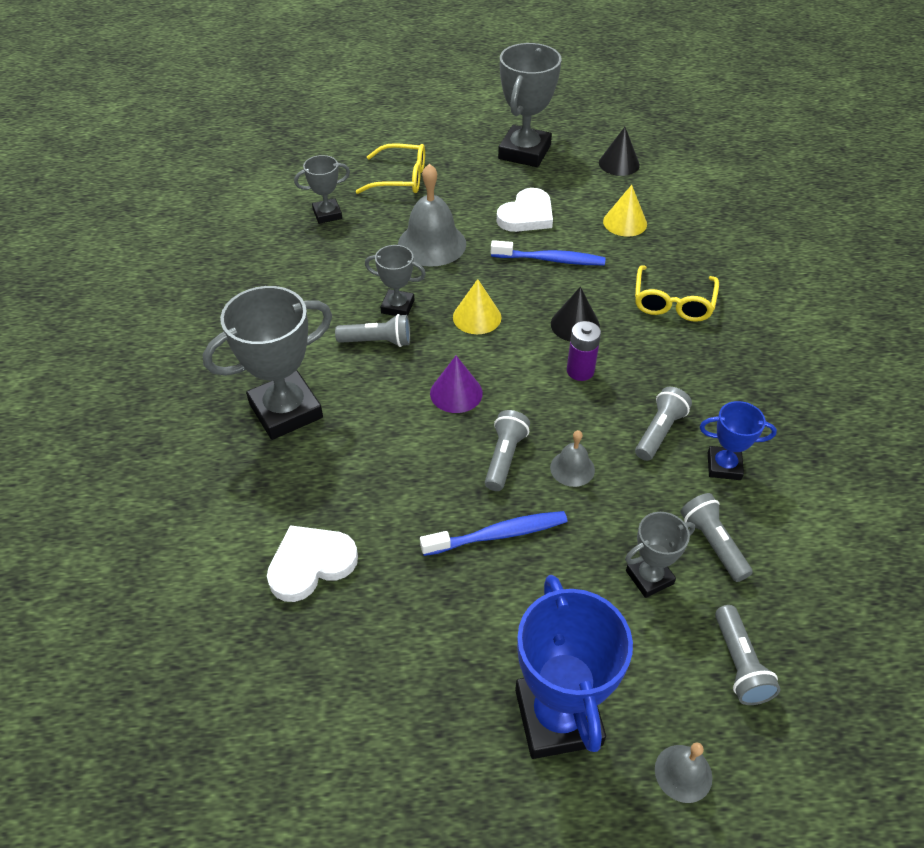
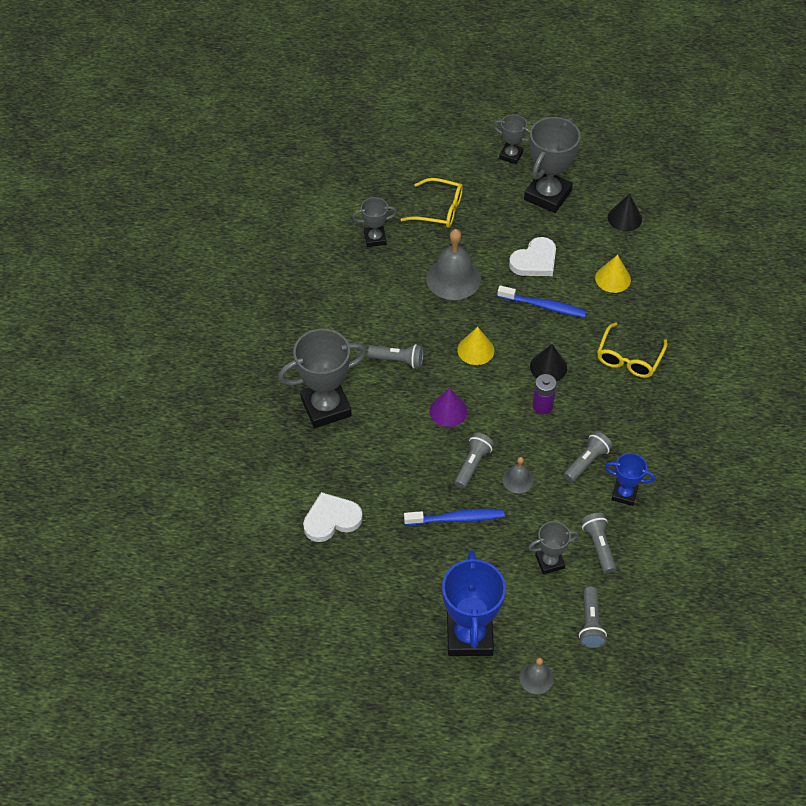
camera: 10 degrees right, 5 degrees up
(397, 307) = (417, 332): grey trophy -> grey trophy (511, 155)

